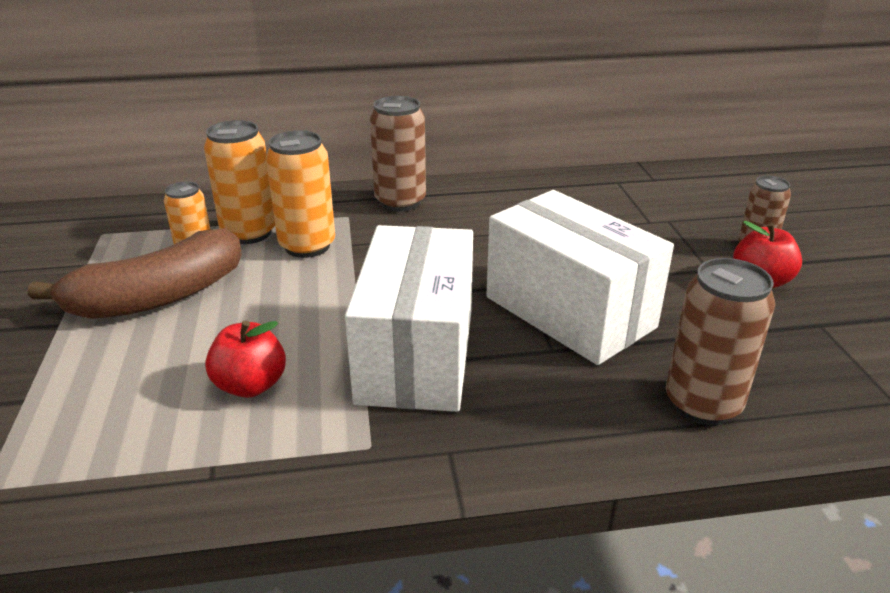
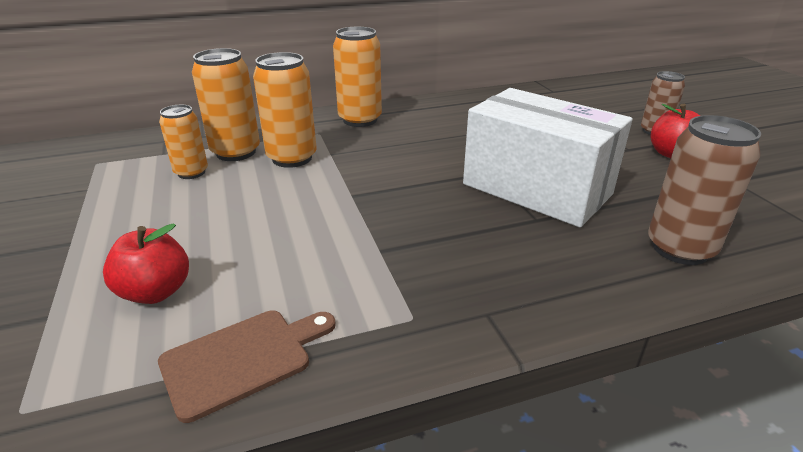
camera: 10 degrees left, 0 degrees up
(157, 297) = (165, 210): brown banana -> none
(191, 466) = (243, 359): none -> brown cutting board
(250, 385) = (279, 277): red apple -> red apple (156, 292)
(400, 202) = (360, 120): brown can -> orange can
(416, 355) = (423, 235): white box -> none

